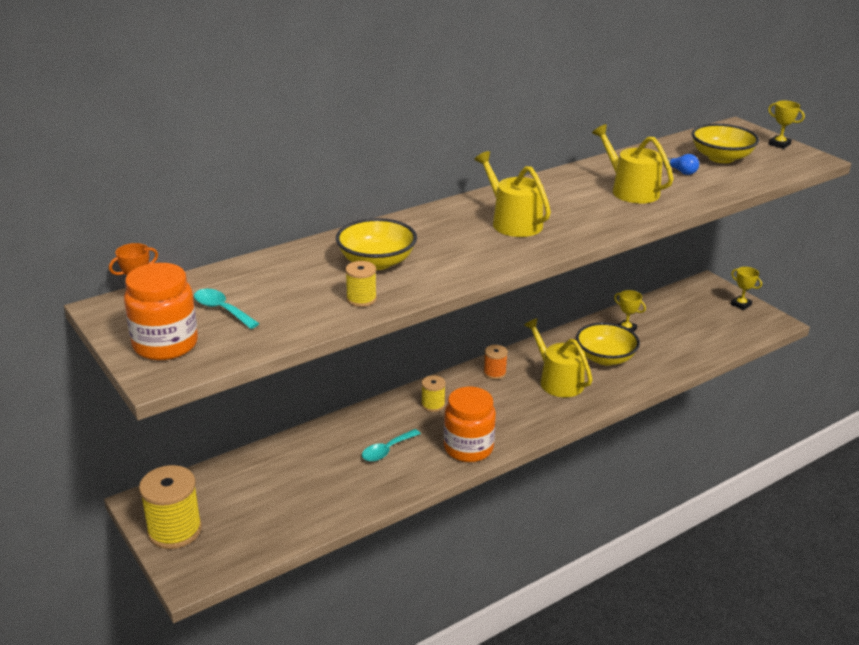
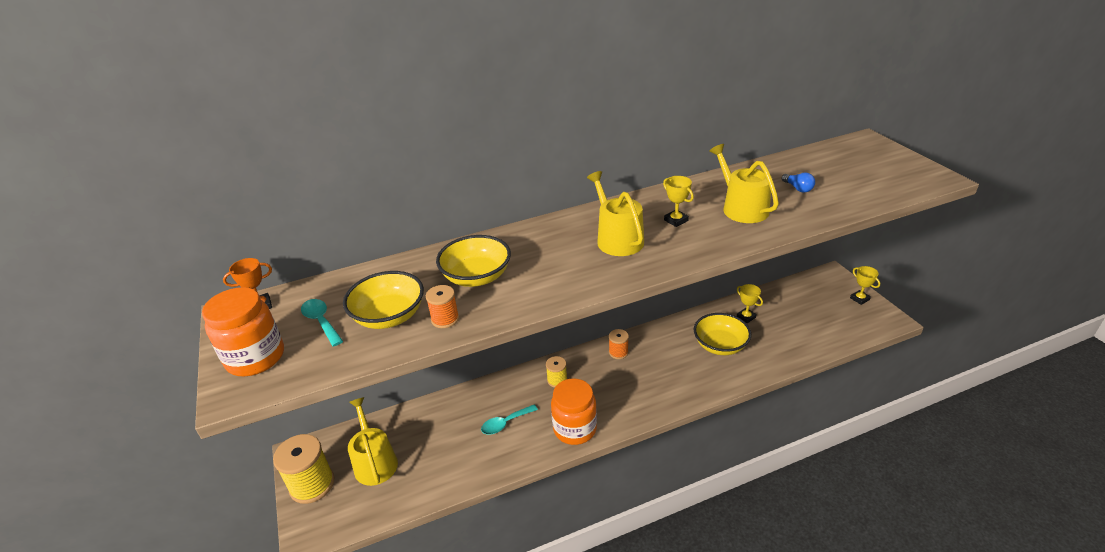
camera: 15 degrees right, 5 degrees up
(361, 299) = (445, 319): yellow spool -> orange spool
(557, 381) = (671, 365): yellow watering can -> yellow watering can (374, 461)
(721, 158) = (842, 174): yellow bowl -> yellow bowl (389, 316)
(779, 144) = (906, 160): yellow trophy -> yellow trophy (676, 220)

